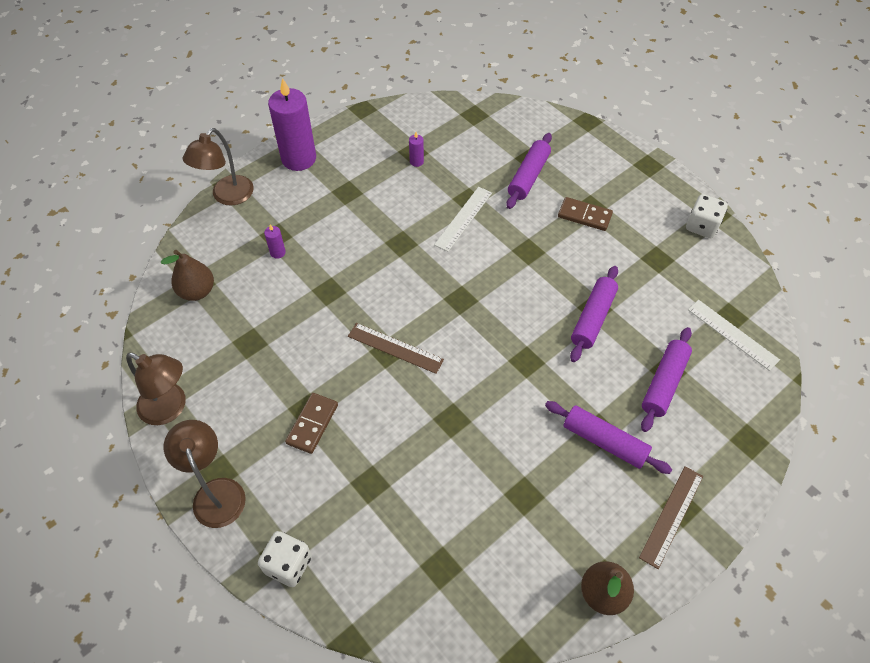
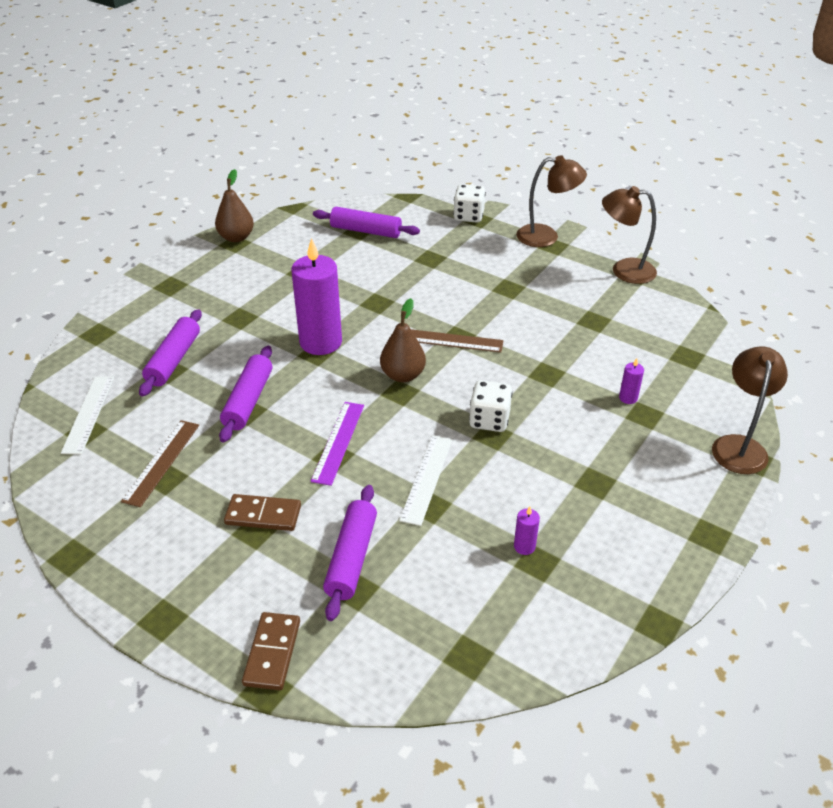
camera: 165 degrees right, 15 degrees down
(197, 291) = (681, 349): brown pear -> brown pear (403, 375)
(216, 492) = (546, 237): brown lamp -> brown lamp turned 45 degrees counterclockwise
(299, 158) = (692, 515): purple candle -> purple candle (321, 342)
(312, 424) = (497, 281): brown domino -> brown domino (272, 653)
(522, 262) = (338, 442): none -> purple ruler
(604, 442) = (235, 311): purple rolling pin -> purple rolling pin (366, 231)
(671, 516) = (179, 280): brown ruler -> brown ruler (162, 462)
(702, 226) = (95, 533): white dice -> white dice (489, 420)
(732, 334) = (88, 414): white ruler -> white ruler turned 60 degrees clockwise

